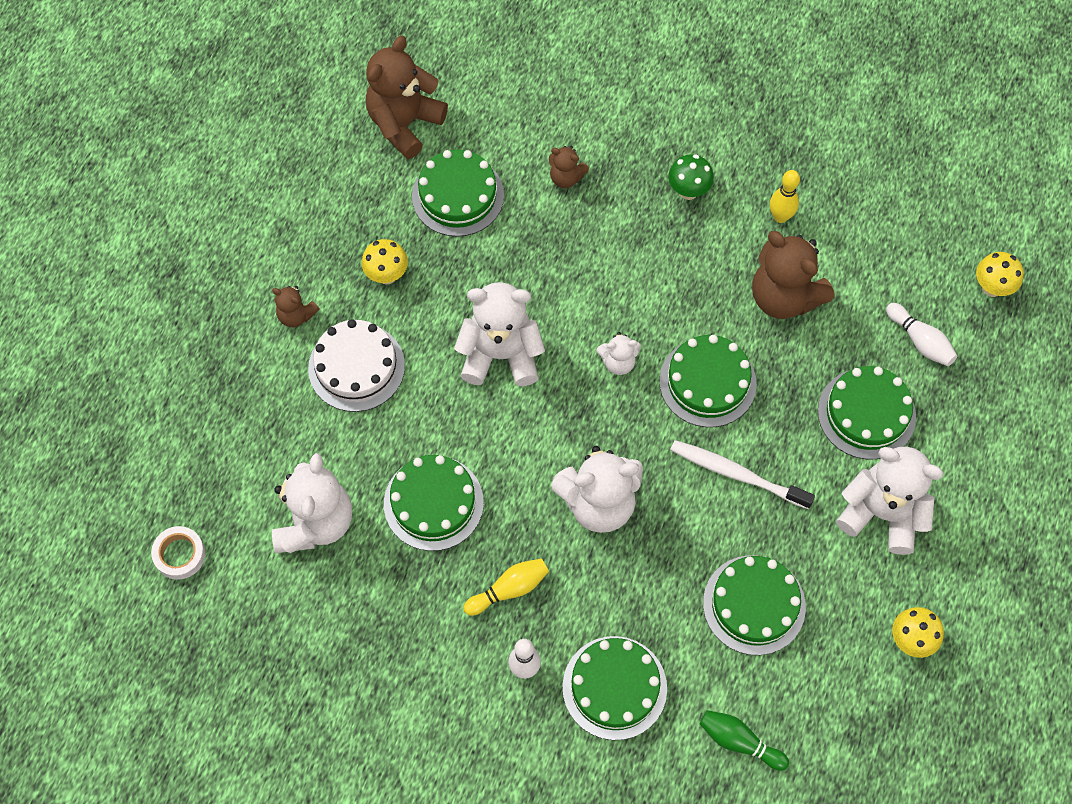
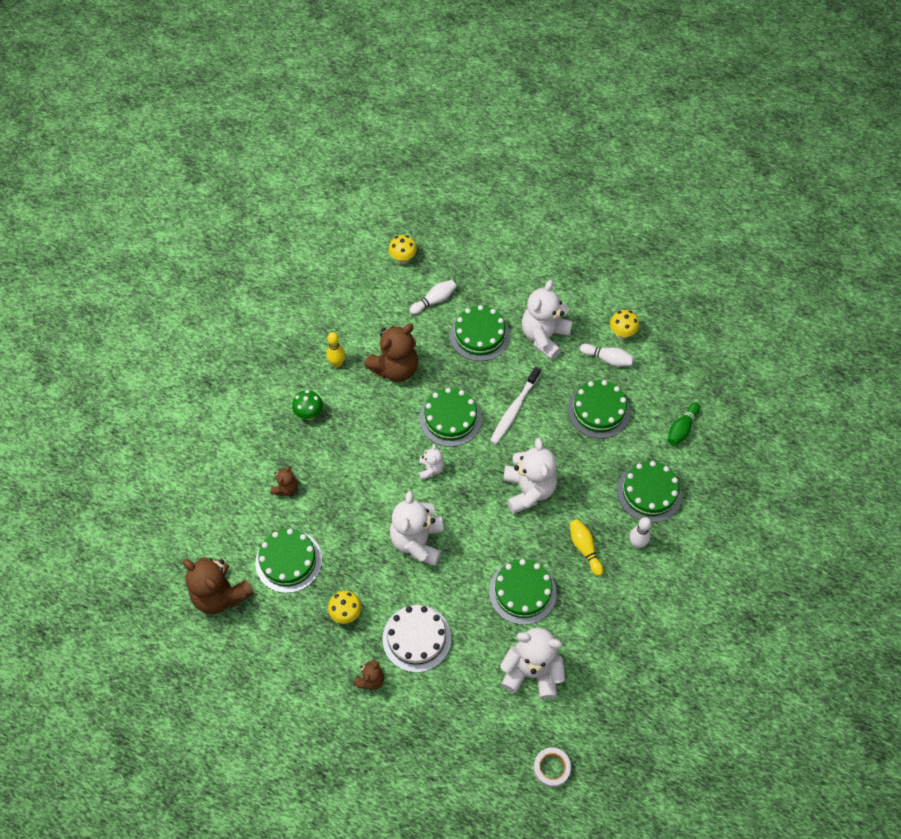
camera: 85 degrees left, 5 degrees down
(855, 617) = (608, 359): none -> white bowling pin

